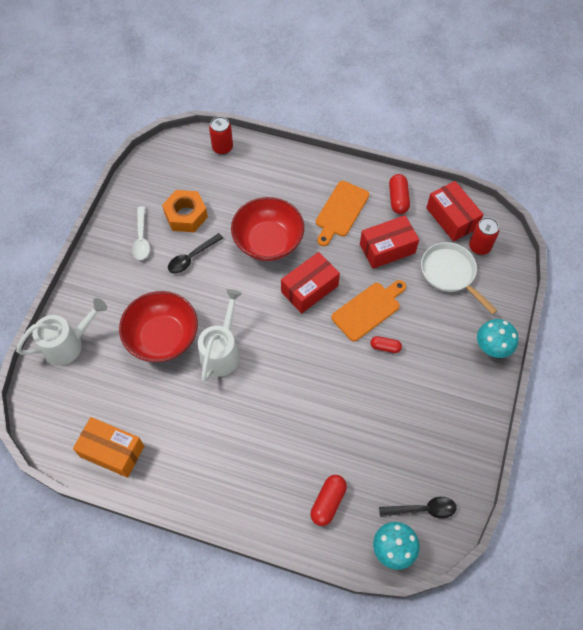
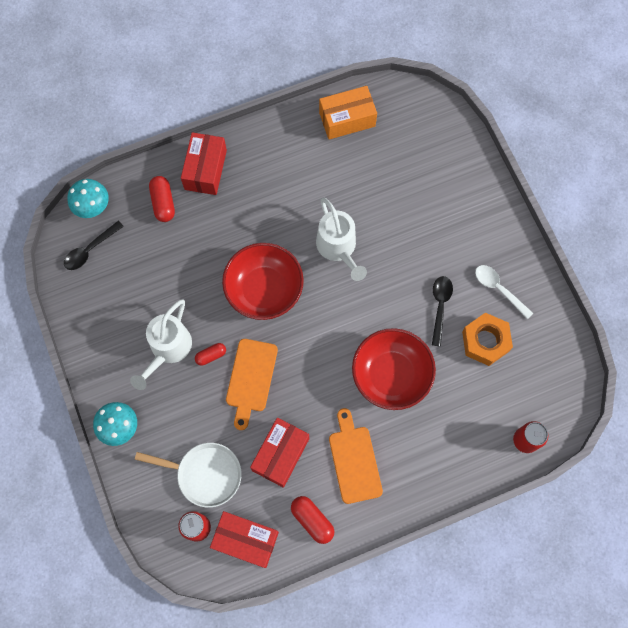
camera: 140 degrees right, 10 degrees up
(68, 344) = (459, 162): white watering can -> white watering can (168, 349)
(162, 337) = (395, 223): red bowl -> red bowl (264, 289)
(309, 289) = (316, 358): red box -> red box (205, 170)

